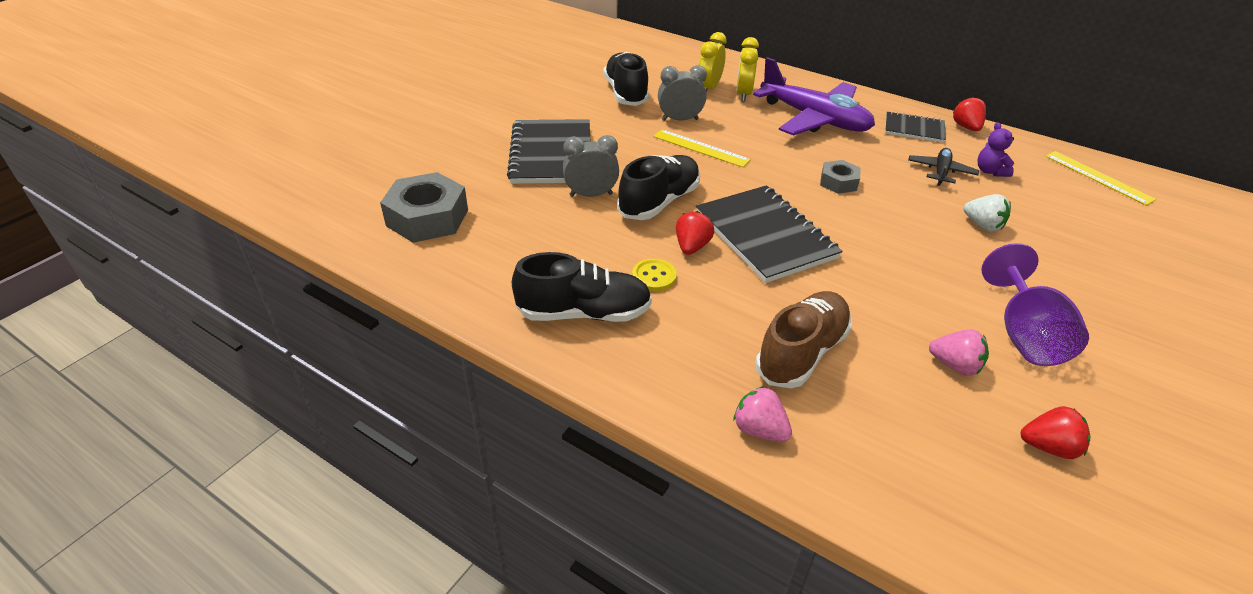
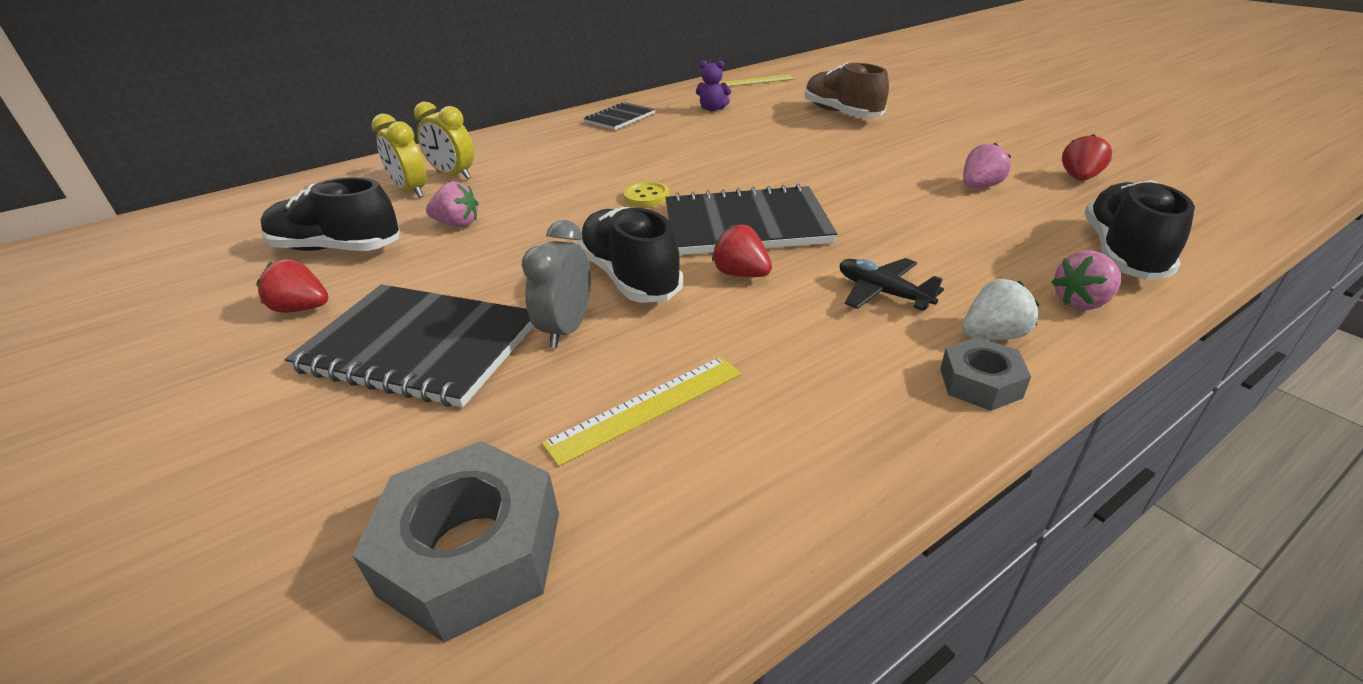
camera: 65 degrees left, 5 degrees down
(584, 313) = (850, 391): black shoe -> black shoe (1122, 253)
(654, 277) = (790, 314): yellow button -> yellow button (646, 196)
(680, 120) = (457, 224): grey clock -> pink strawberry
(701, 148) = (537, 224): yellow ruler -> yellow ruler (646, 407)
(801, 352) = (955, 250): brown shoe -> brown shoe (841, 113)
(814, 119) = (551, 153): purple plane -> none
(838, 182) = (678, 168): grey nut -> grey nut (980, 383)
(940, 172) = (698, 125): black plane -> black plane (882, 293)
(966, 127) = (639, 100): red strawberry -> red strawberry (302, 308)
(982, 225) = (788, 130): white strawberry -> white strawberry (992, 335)
(1024, 335) = (941, 152): purple goblet -> none

